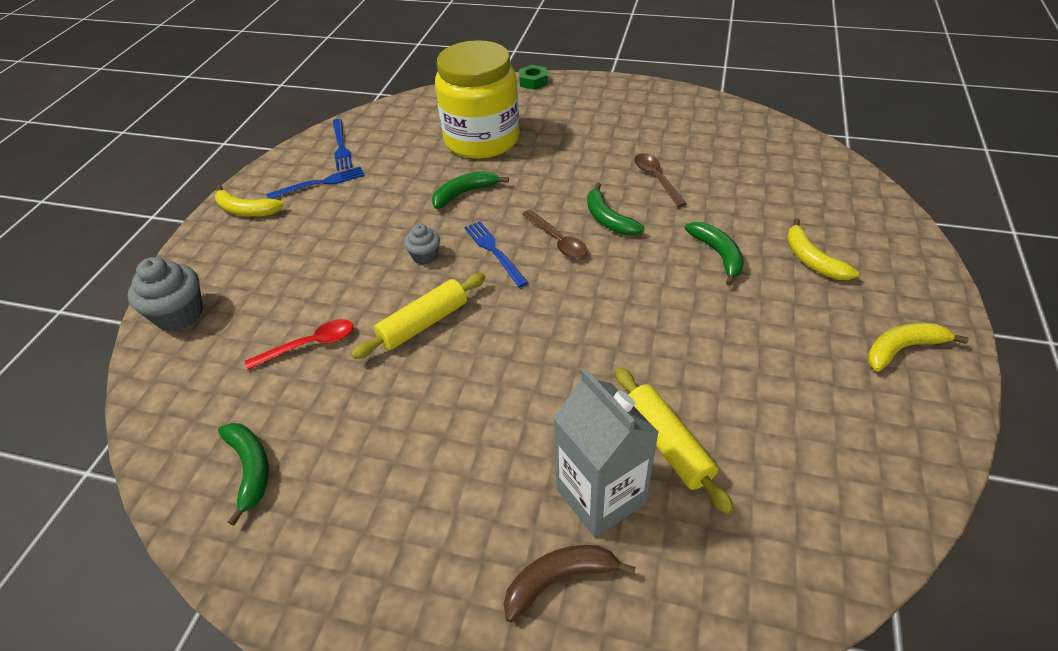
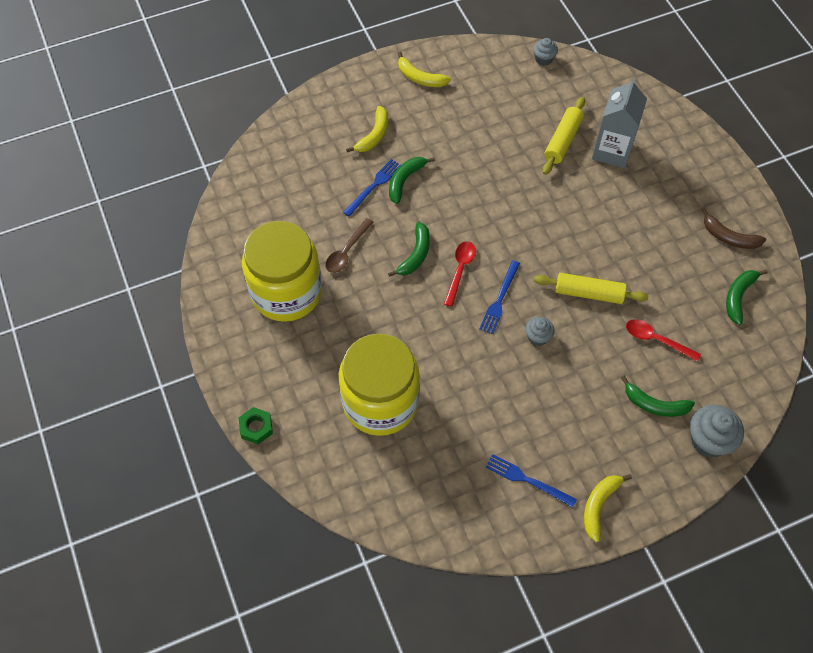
camera: 130 degrees left, 15 degrees up
(246, 210) = (599, 505): yellow banana -> yellow banana turned 135 degrees counterclockwise
(341, 146) = (471, 512): blue fork -> blue fork (374, 186)
(464, 193) = (456, 362): green banana -> green banana (654, 404)
(558, 241) = (460, 270): brown spoon -> red spoon
(559, 579) = (660, 144): brown banana -> brown banana (729, 237)
(643, 131) = (286, 292): none -> yellow jar
(871, 535) = (543, 59): none -> grey cupcake

